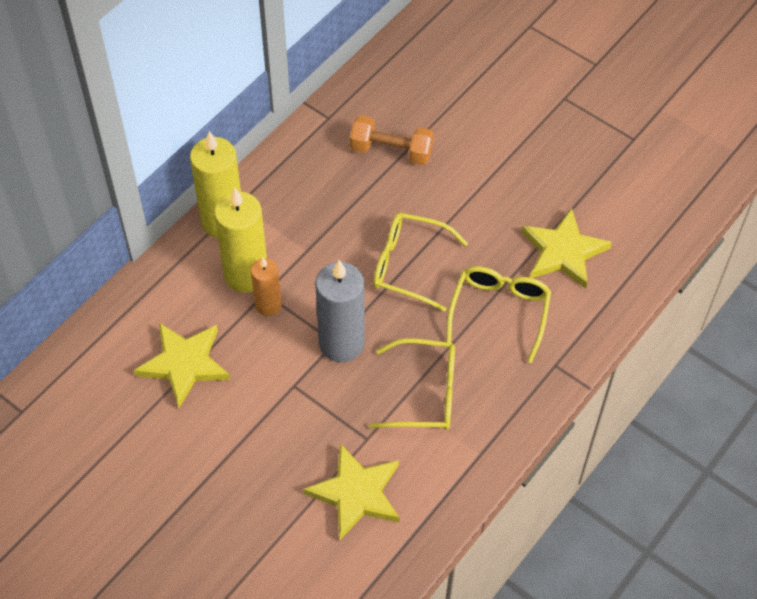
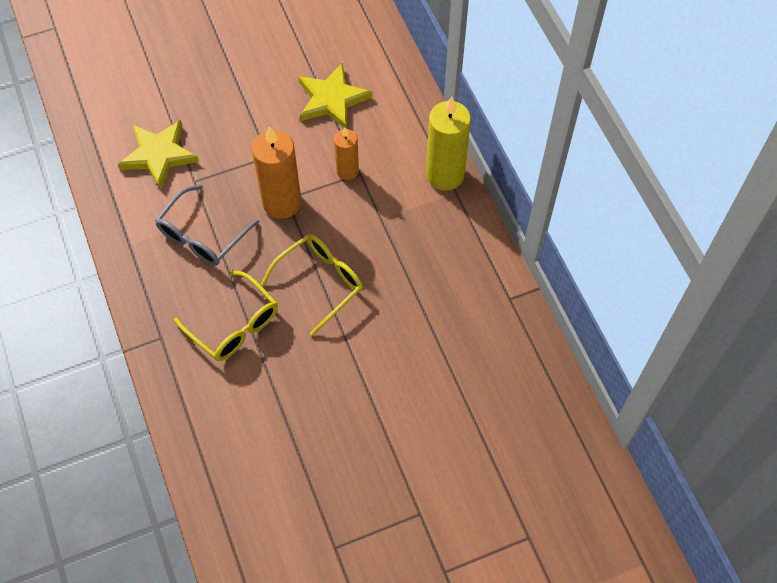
camera: 120 degrees right, 5 degrees up
(246, 275) = (384, 169): yellow candle -> none
(341, 343) = (282, 202): grey candle -> orange candle
(391, 151) = (444, 329): orange dumbbell -> none
(425, 393) = (202, 236): yellow glasses -> grey glasses
(563, 252) = (256, 408): yellow star -> none

